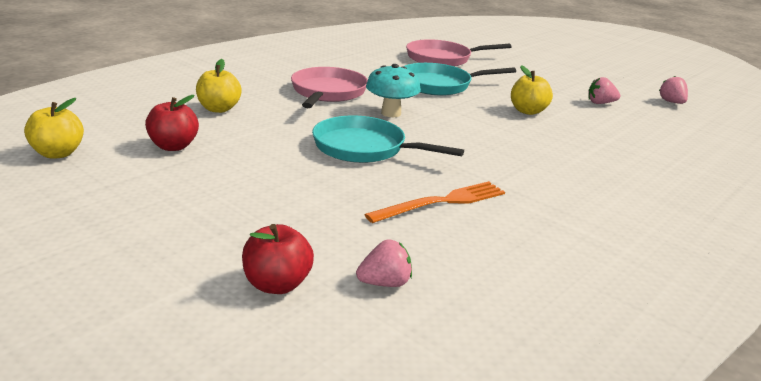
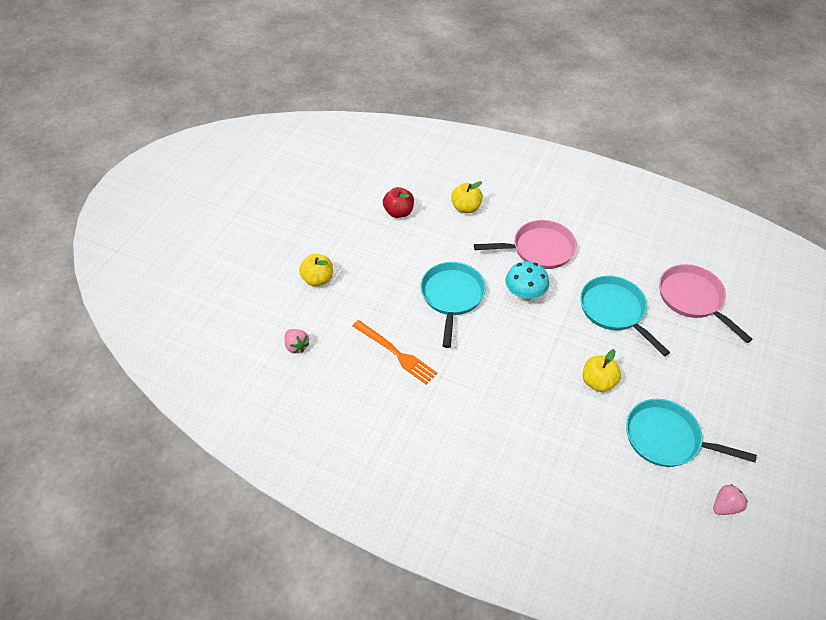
camera: 75 degrees right, 25 degrees up
(57, 153) = (363, 176): yellow apple -> yellow apple (318, 279)
(277, 284) = (279, 306): red apple -> none
(600, 103) = (667, 438): pink strawberry -> turquoise pan

